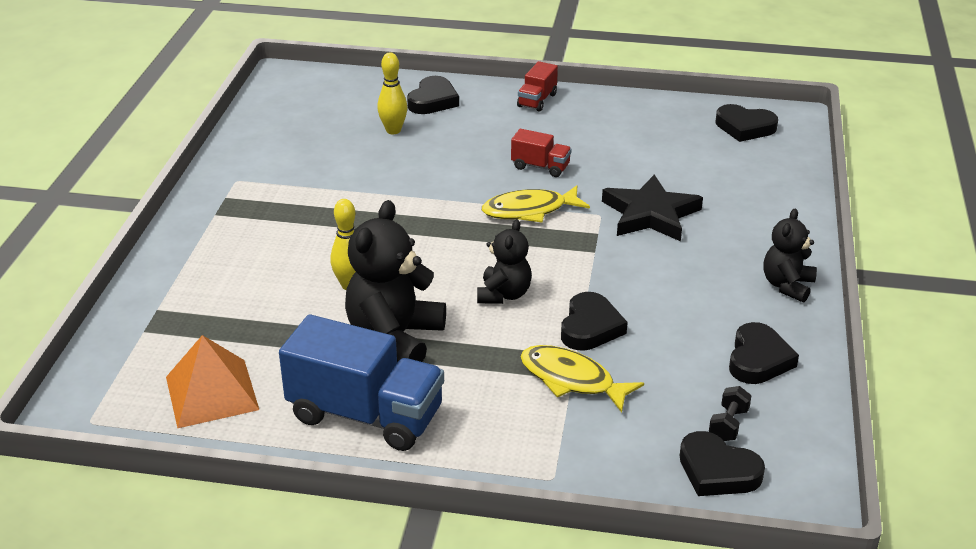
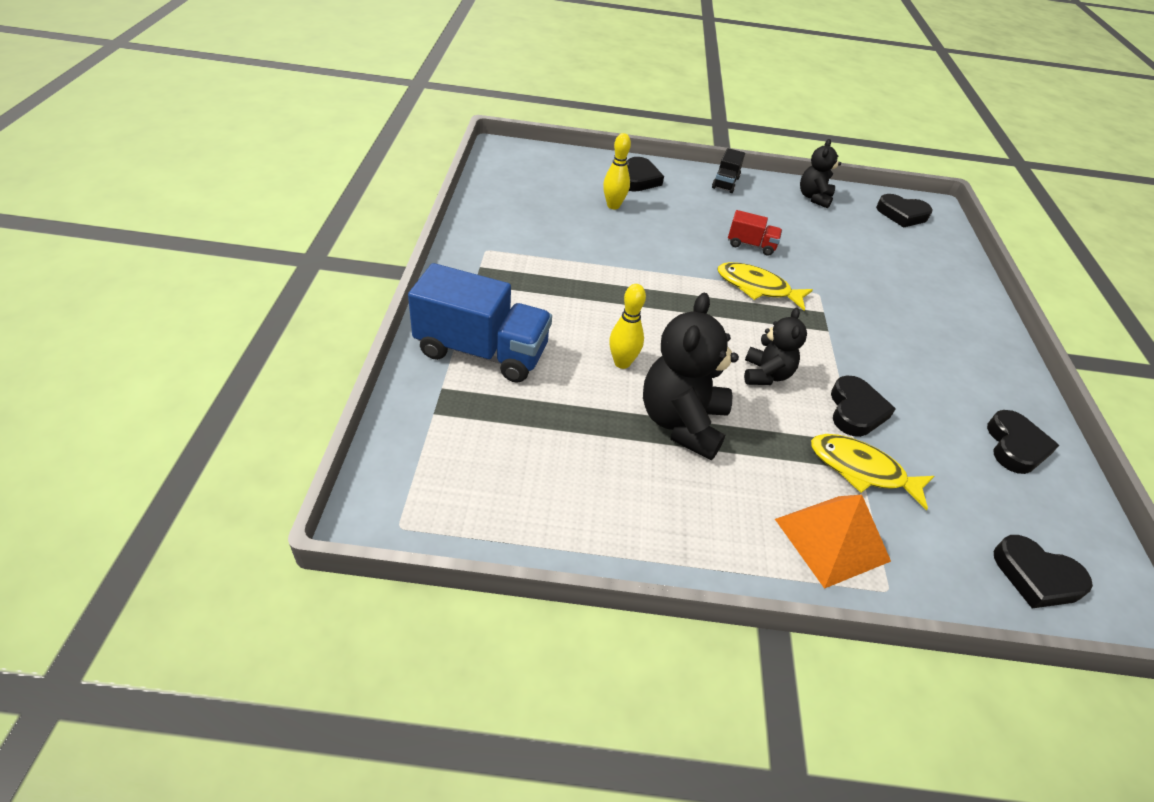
camera: 10 degrees left, 10 degrees up
(212, 393) = (520, 488): orange pyramid -> orange pyramid (832, 539)
(365, 415) = (682, 514): blue truck -> blue truck (482, 351)
(529, 210) = (757, 288): yellow fish -> yellow fish turned 45 degrees clockwise
(537, 100) = (725, 183): red truck -> black truck
(650, 214) = (860, 294): black star -> none
(728, 425) = (1022, 521): black dumbbell -> none
(787, 286) = (1004, 368): black teddy bear -> black teddy bear (814, 198)

